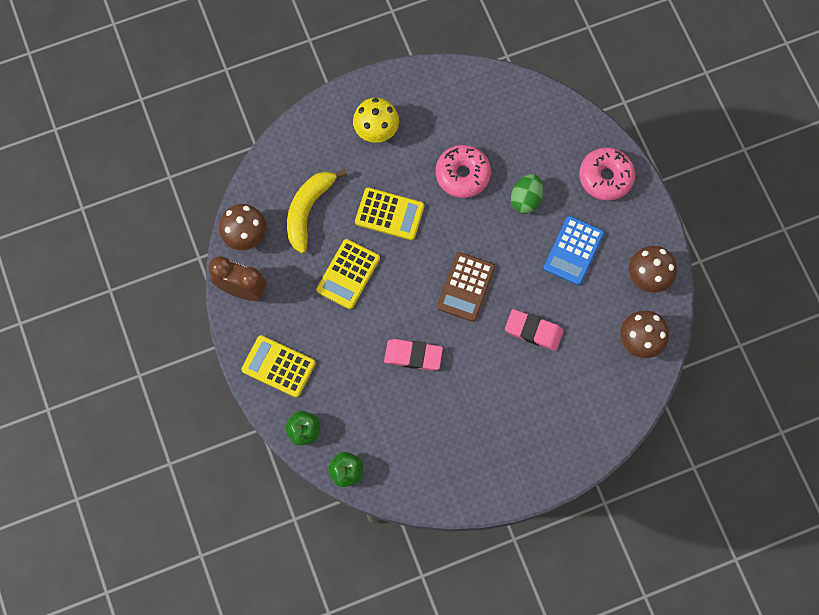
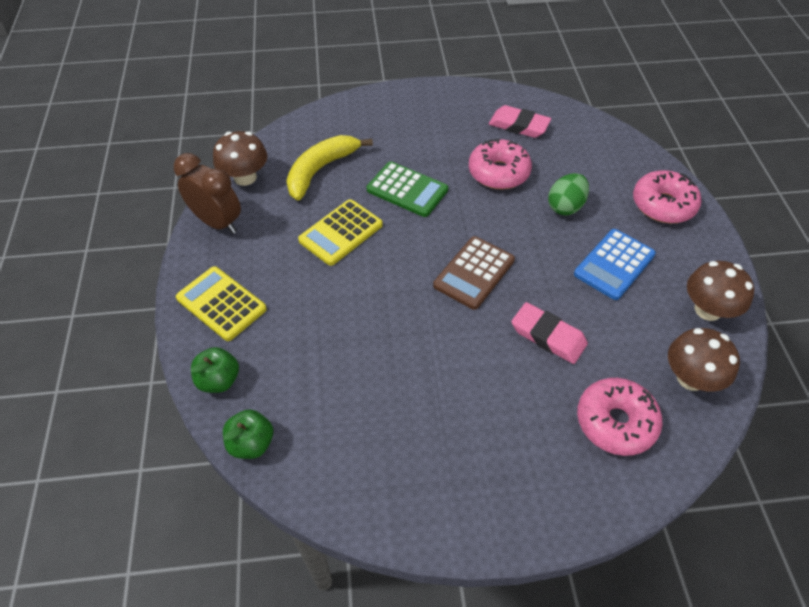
camera: 15 degrees right, 20 degrees down
(376, 130) = (417, 122): yellow mushroom -> none
(389, 214) = (407, 190): yellow calculator -> green calculator
(413, 356) = (387, 329): pink eraser -> pink eraser (519, 125)
(591, 389) = (615, 422): none -> pink donut

